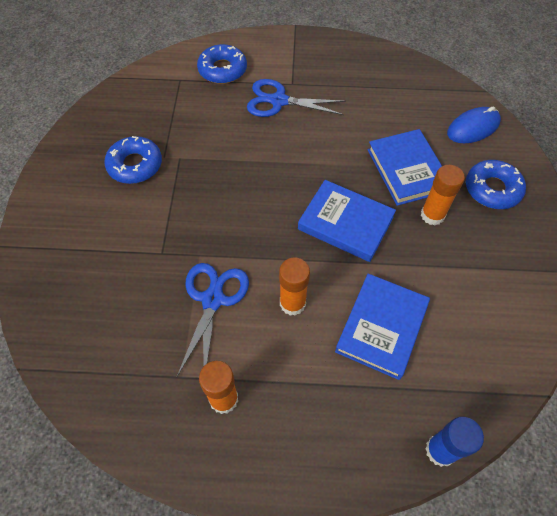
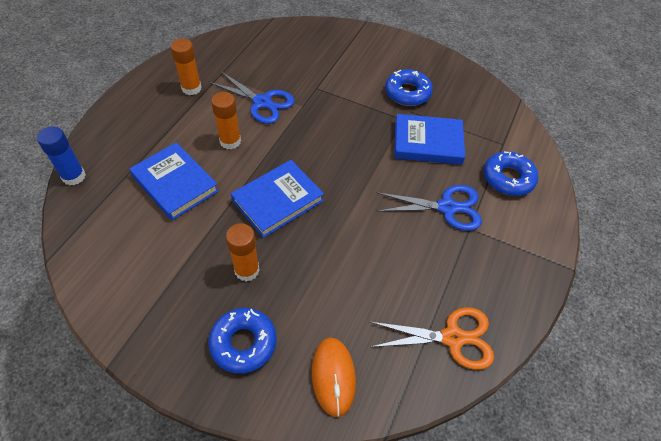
camera: 110 degrees right, 5 degrees down
(278, 101) = (447, 207): blue scissors -> blue scissors turned 60 degrees clockwise
(396, 74) = (452, 338): none -> orange scissors
(407, 170) = (308, 276): blue book -> blue book (427, 143)
(473, 128) = (333, 376): blue mouse -> orange mouse

